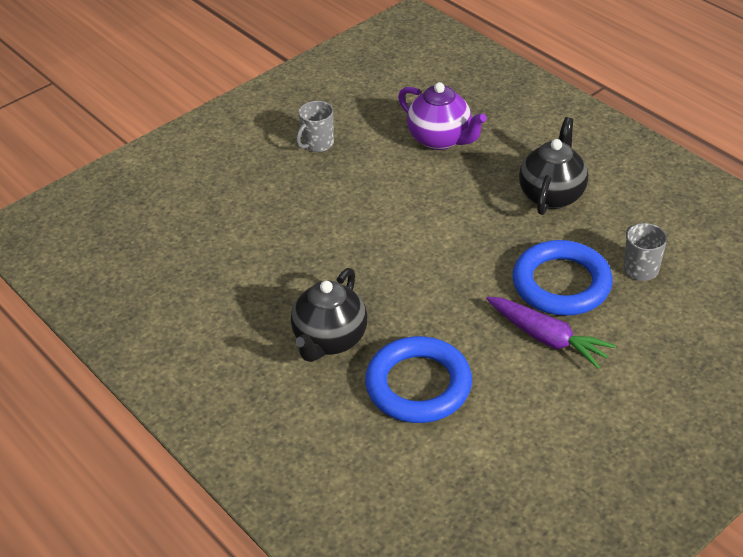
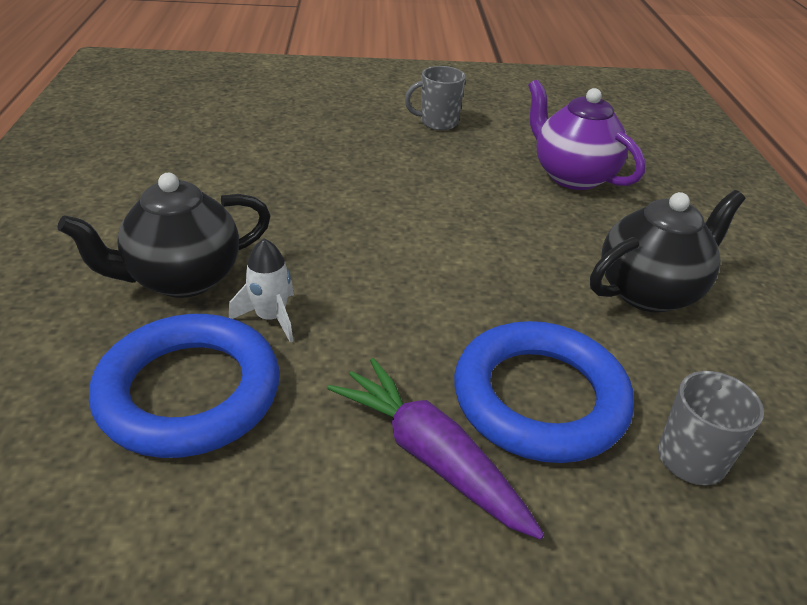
camera: 35 degrees right, 5 degrees down
(402, 328) = (271, 317): none -> white rocket
(440, 139) = (572, 176): purple teapot -> purple teapot turned 150 degrees clockwise
(547, 338) = (430, 456): purple carrot -> purple carrot turned 150 degrees clockwise

